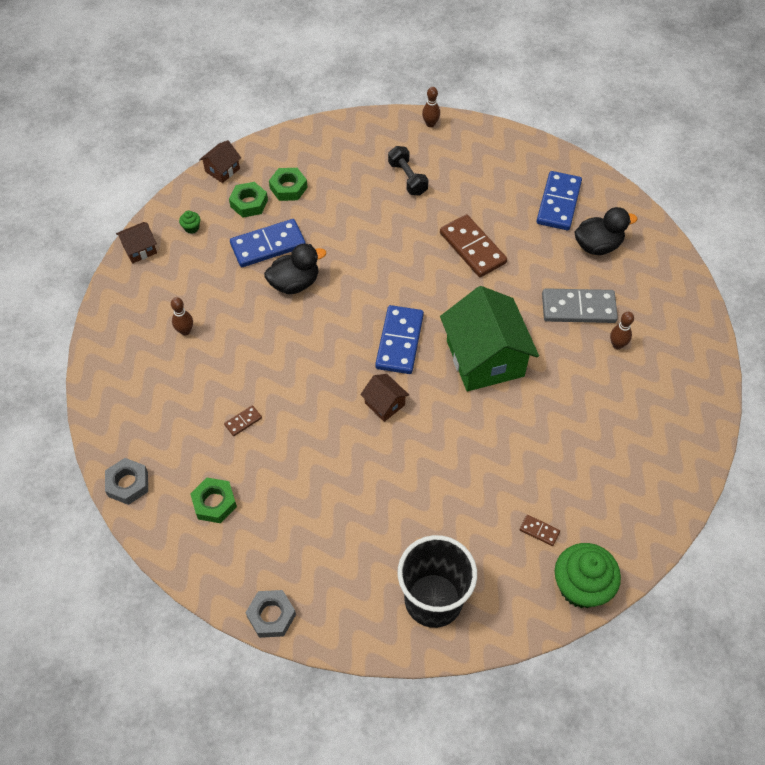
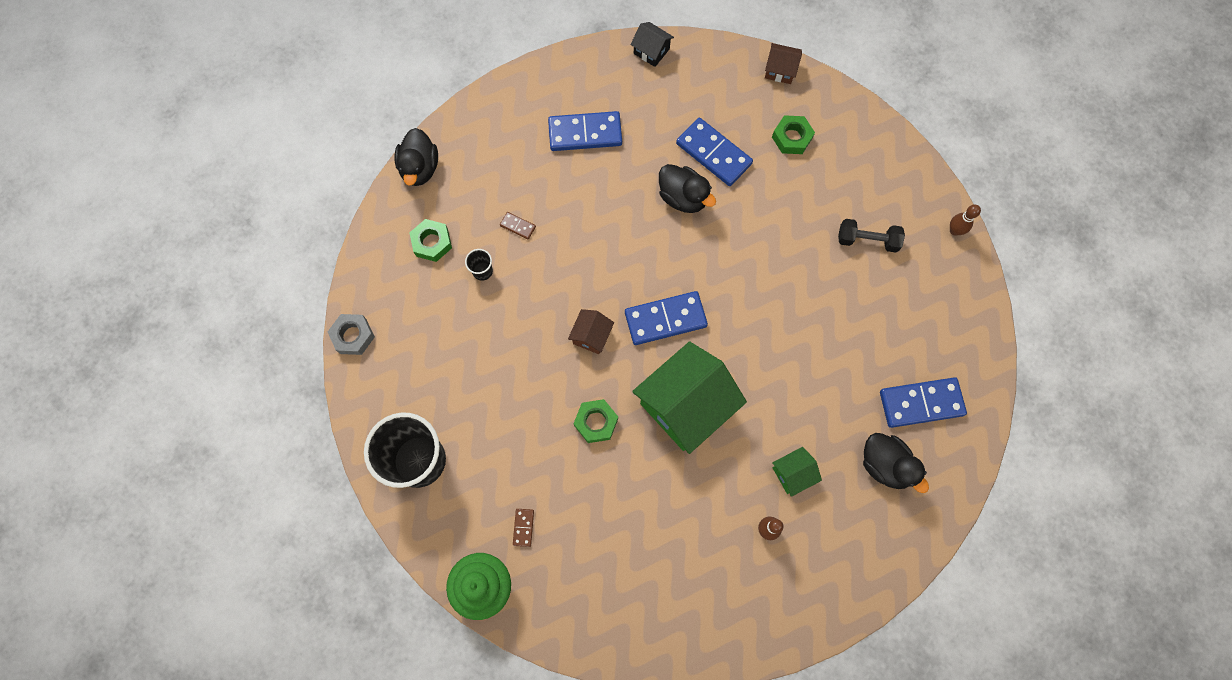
camera: 65 degrees right, 15 degrees up
(128, 484) = (420, 168): grey nut -> black duck
(139, 249) = (651, 51): brown house -> black house
(185, 331) = (585, 133): brown bowling pin -> blue domino
(191, 228) = (698, 80): green cupcake -> none
(249, 203) = (753, 113): green nut -> green nut (596, 422)
(270, 469) = (482, 271): none -> black cup
(407, 178) = (867, 240): black dumbbell -> black dumbbell turned 60 degrees clockwise
(472, 248) = (812, 340): brown domino -> none
(578, 308) = (792, 474): grey domino -> green house

